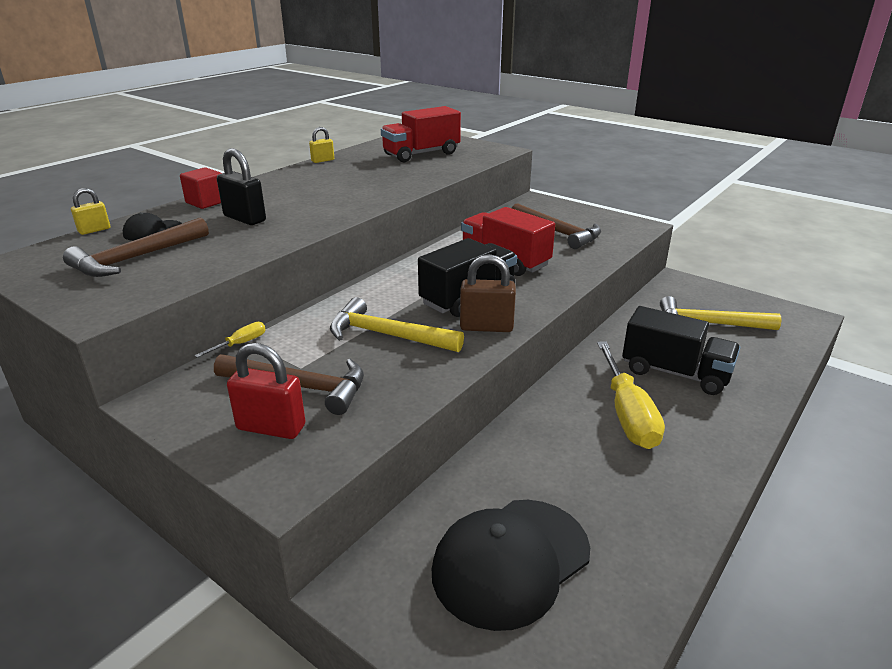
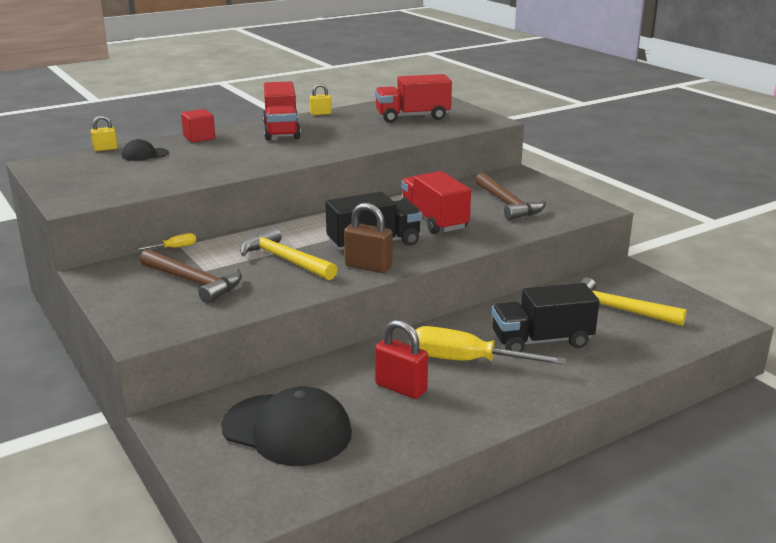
camera: 20 degrees right, 5 degrees down
(136, 258) = (120, 172): brown hammer -> none
(244, 219) = (217, 154): black padlock -> none
(271, 427) = (156, 302): red padlock -> red padlock (401, 388)
(297, 183) = (281, 131): none -> red truck
(511, 561) = (287, 430): black cap -> black cap turned 135 degrees counterclockwise
(627, 413) = (467, 361): yellow screwdriver -> yellow screwdriver turned 90 degrees clockwise
(675, 373) = (541, 341): black truck -> black truck turned 120 degrees clockwise

